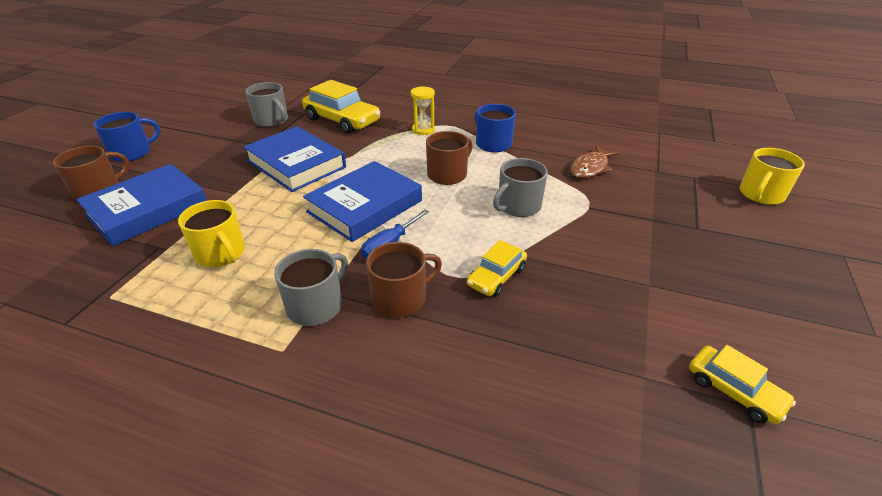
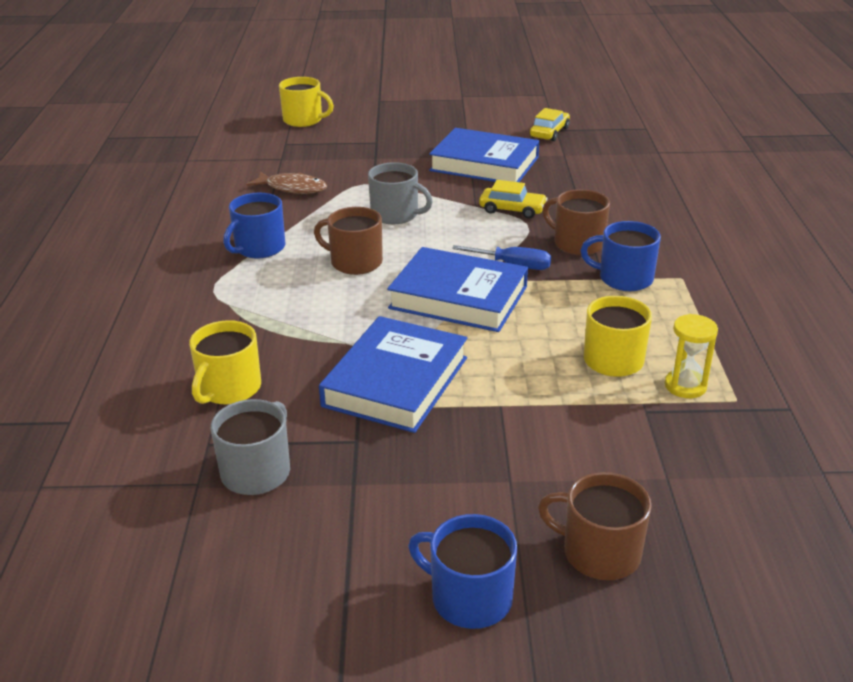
camera: 110 degrees left, 5 degrees down
(147, 209) = (595, 465): blue book -> blue book (484, 164)
(316, 305) = (624, 278): grey mug -> blue mug
(342, 120) = (229, 388): yellow car -> yellow mug
(423, 130) = (237, 305): yellow hourglass -> yellow hourglass (685, 386)

